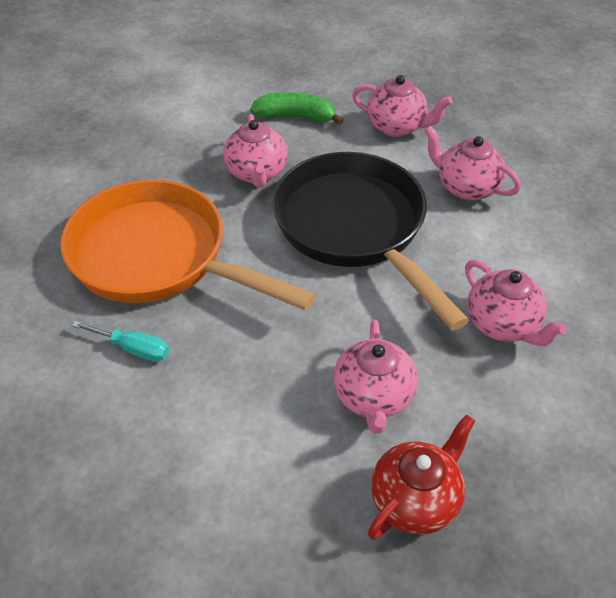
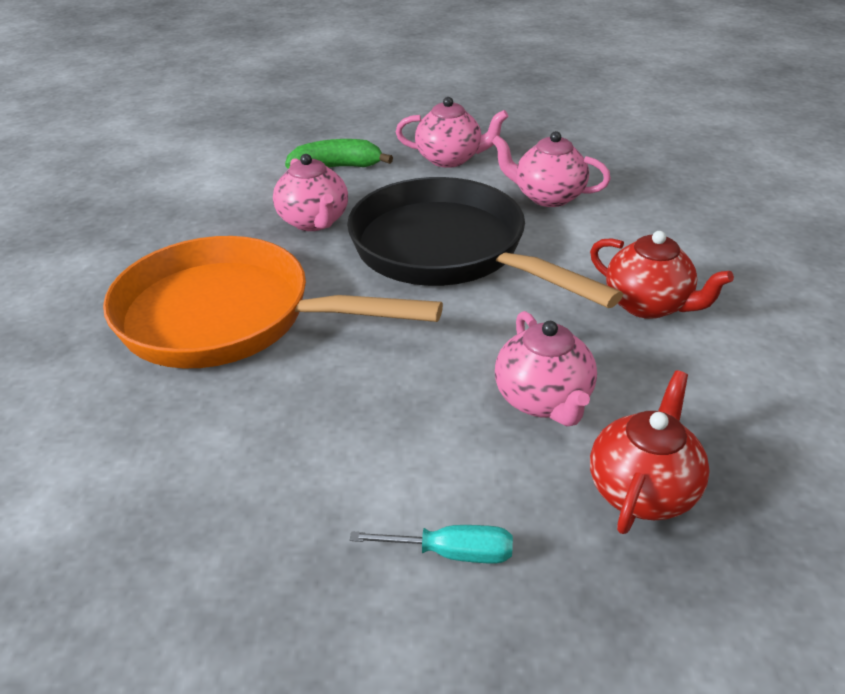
camera: 15 degrees left, 10 degrees down
(133, 349) = (232, 414): turquoise screwdriver -> turquoise screwdriver (452, 553)
(503, 324) = (648, 305): pink teapot -> red teapot

